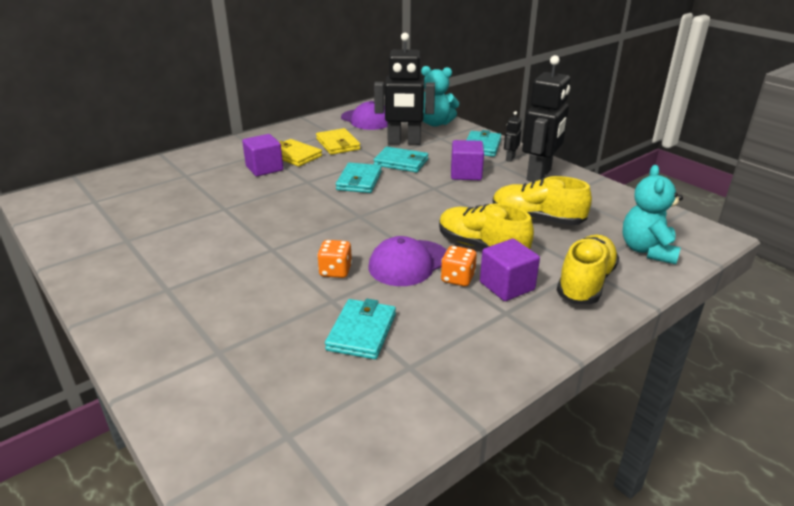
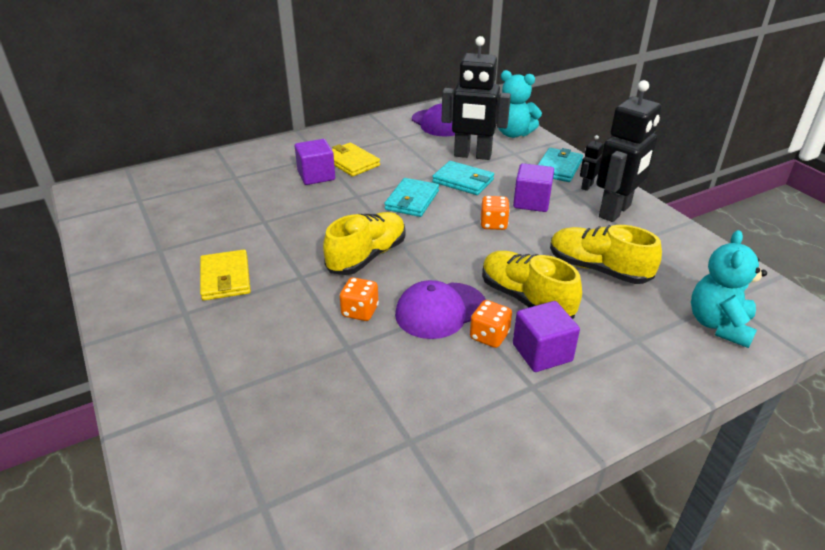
camera: 10 degrees right, 5 degrees up
(338, 144) = (400, 152): yellow wallet -> yellow wallet (225, 278)
(362, 332) = (369, 390): turquoise wallet -> none
(437, 193) = (493, 224): none -> orange dice
(585, 283) = (633, 359): yellow shoe -> yellow shoe (367, 256)

